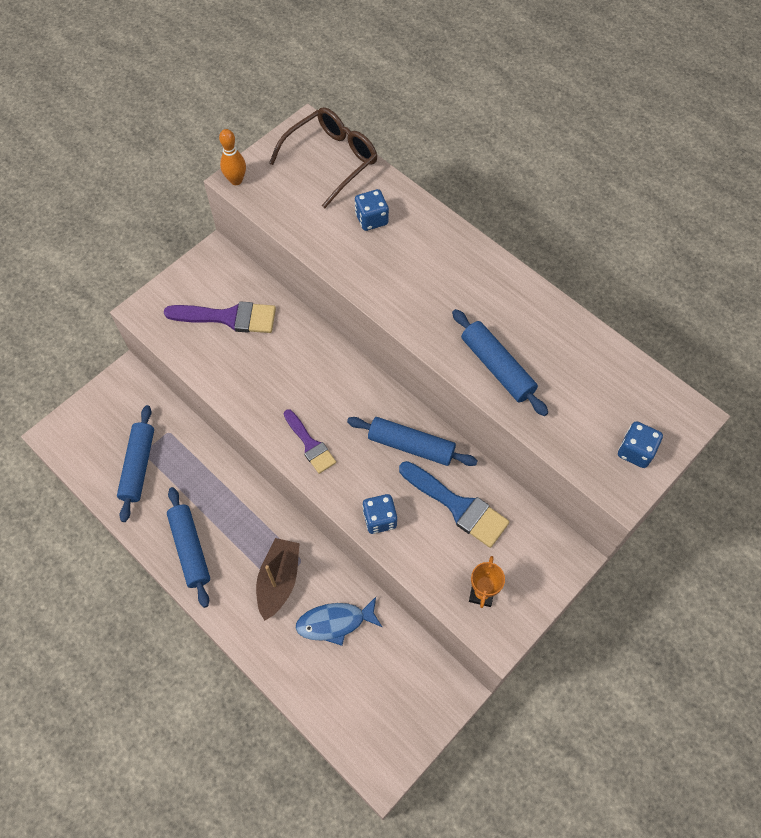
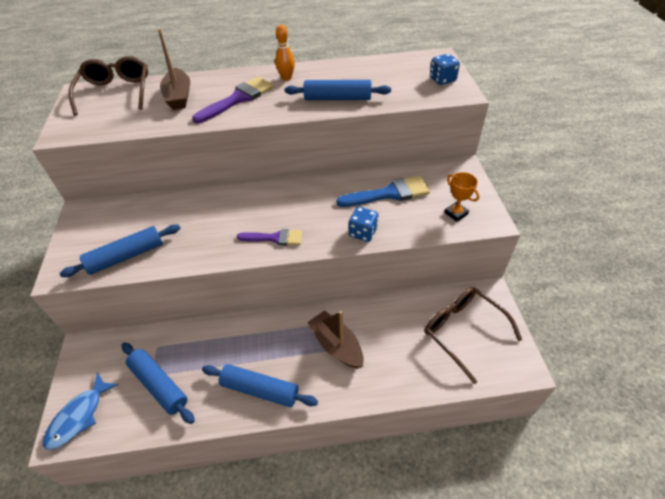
camera: 50 degrees left, 15 degrees down
(229, 317) = (133, 229): purple brush -> purple brush (238, 99)
(236, 180) = (59, 135): orange bowling pin -> orange bowling pin (286, 78)
(335, 622) = (394, 330): blue fish -> blue fish (79, 416)
(371, 219) = (179, 96): blue dice -> brown boat
(382, 690) = (463, 331): none -> brown glasses
(411, 446) = (328, 192): blue rolling pin -> blue rolling pin (126, 256)

